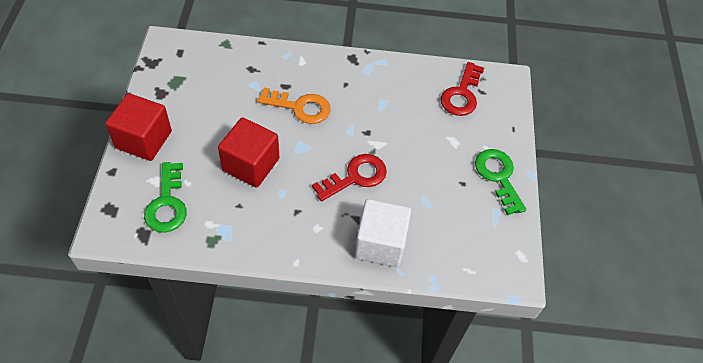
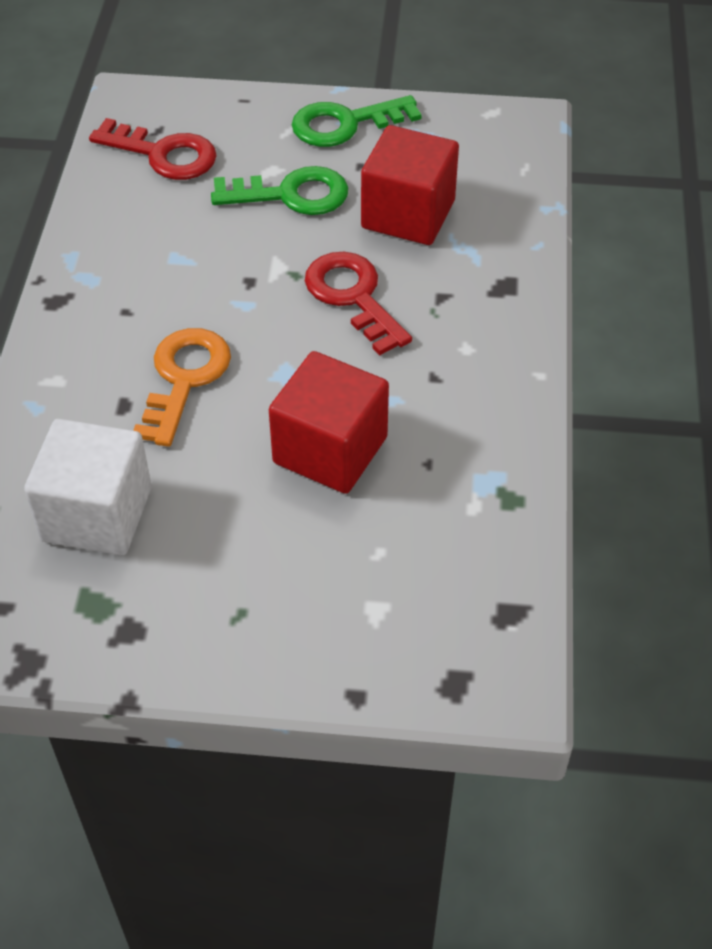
camera: 85 degrees left, 5 degrees down
(144, 140) = (267, 645): red cube -> red cube (408, 214)
(167, 203) = (433, 581): green key -> green key (291, 195)
(380, 244) = (489, 267): white cube -> white cube (97, 514)

